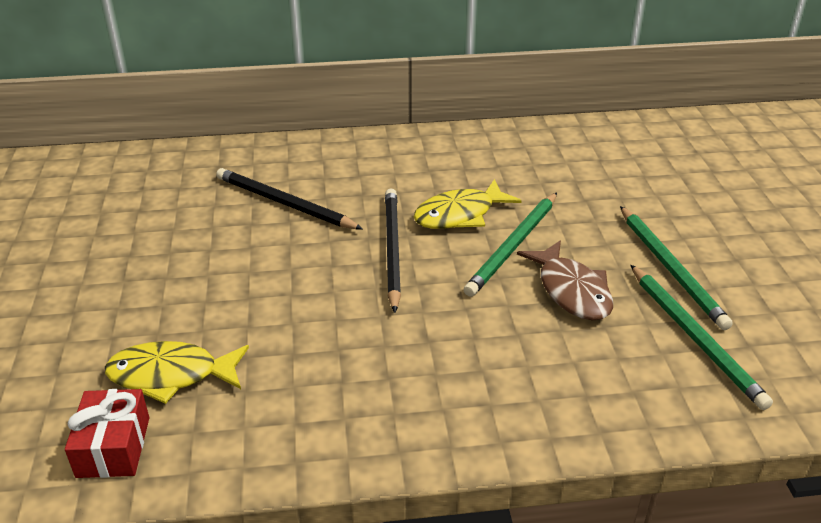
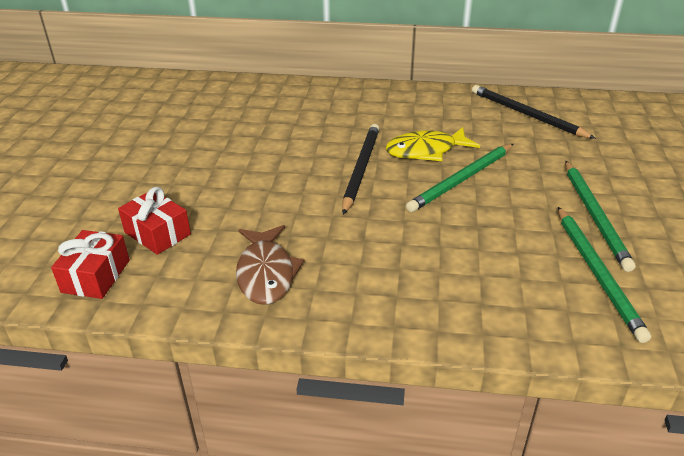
camera: 15 degrees right, 0 degrees up
(171, 375) = (157, 233): yellow fish -> red gift
(285, 203) = (291, 126): black pencil -> black pencil (527, 115)
(571, 291) = (499, 220): brown fish -> brown fish (266, 273)

